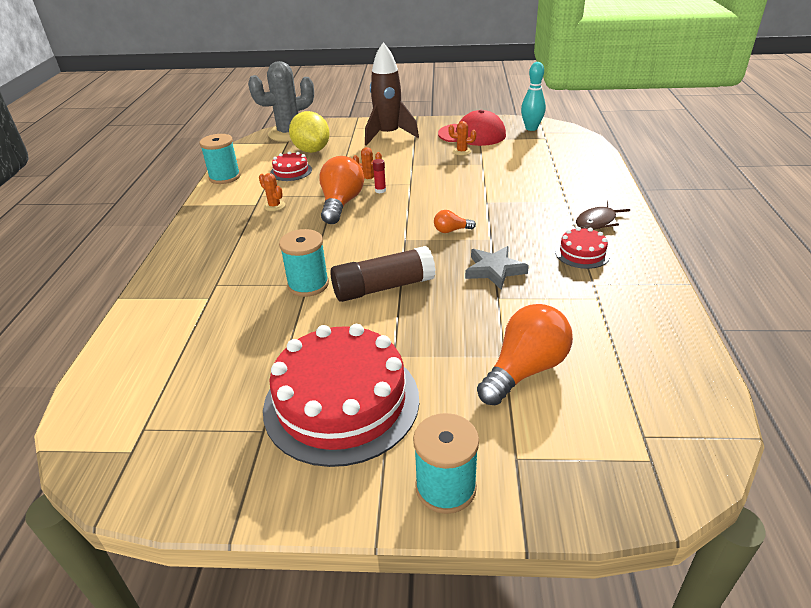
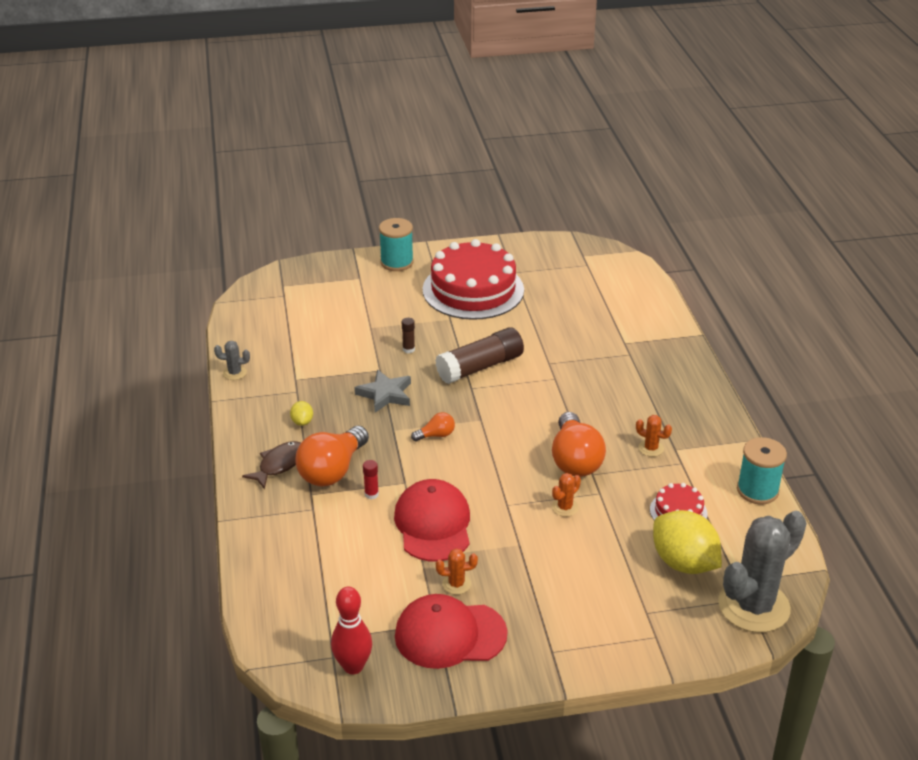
camera: 165 degrees right, 0 degrees up
(308, 284) = (547, 362): turquoise spool -> none
(368, 179) = (565, 507): orange cactus -> orange cactus turned 45 degrees counterclockwise
(380, 190) = (539, 487): red glue stick -> red glue stick (371, 494)
(388, 135) = (586, 618): brown rocket -> none
(459, 318) = (408, 349): none -> brown glue stick
(469, 178) = (433, 524): none -> red cap
(525, 370) = (355, 320): orange light bulb -> orange light bulb (332, 470)
(531, 128) = (353, 666): turquoise bowling pin -> red bowling pin
(582, 253) = (302, 422): red cake -> yellow lemon
(676, 312) = (234, 373): none -> grey cactus

